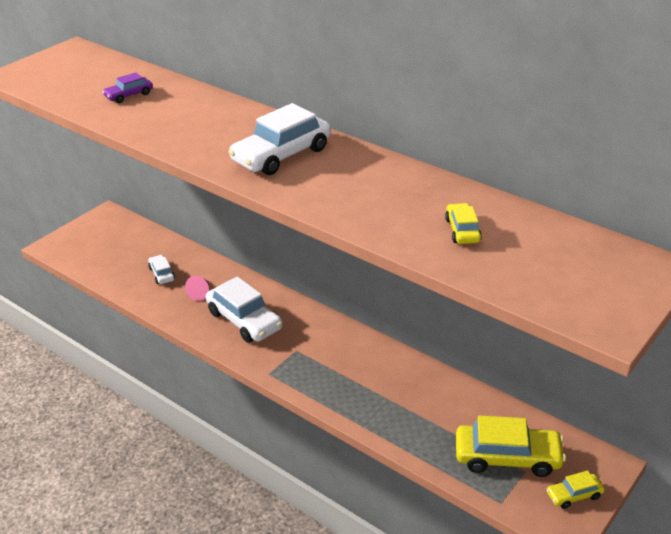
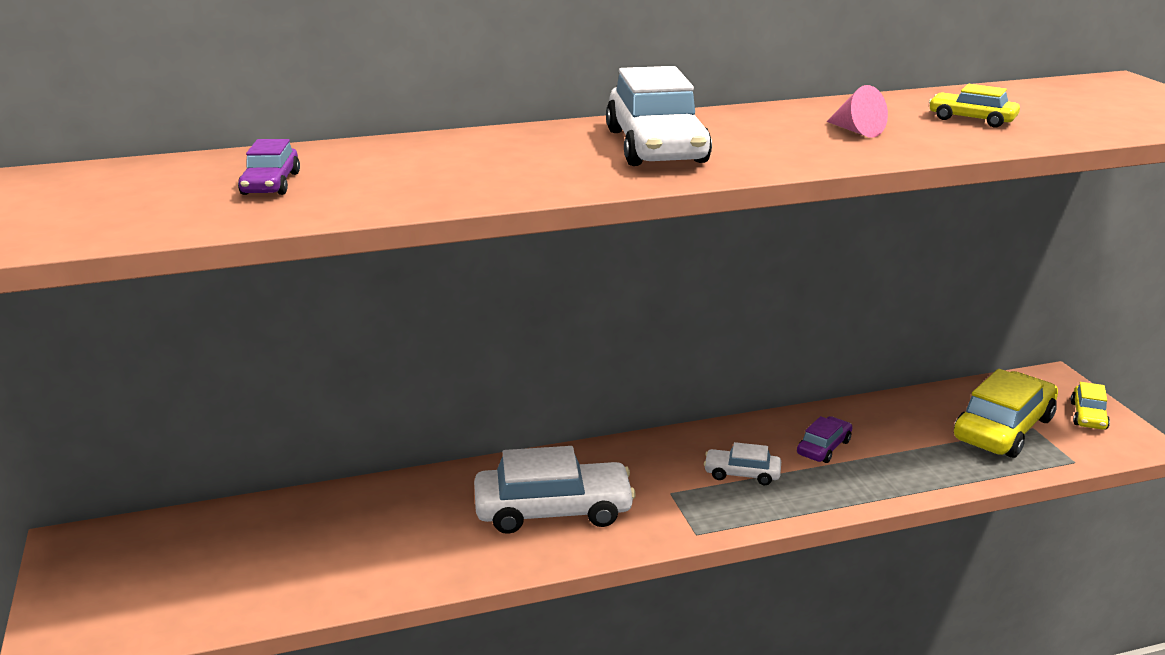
camera: 55 degrees left, 10 degrees down
(162, 274) = (333, 545): white car -> white car (742, 474)
(201, 293) = (437, 526): pink cone -> pink cone (856, 131)
(399, 388) = (824, 447): none -> purple car

